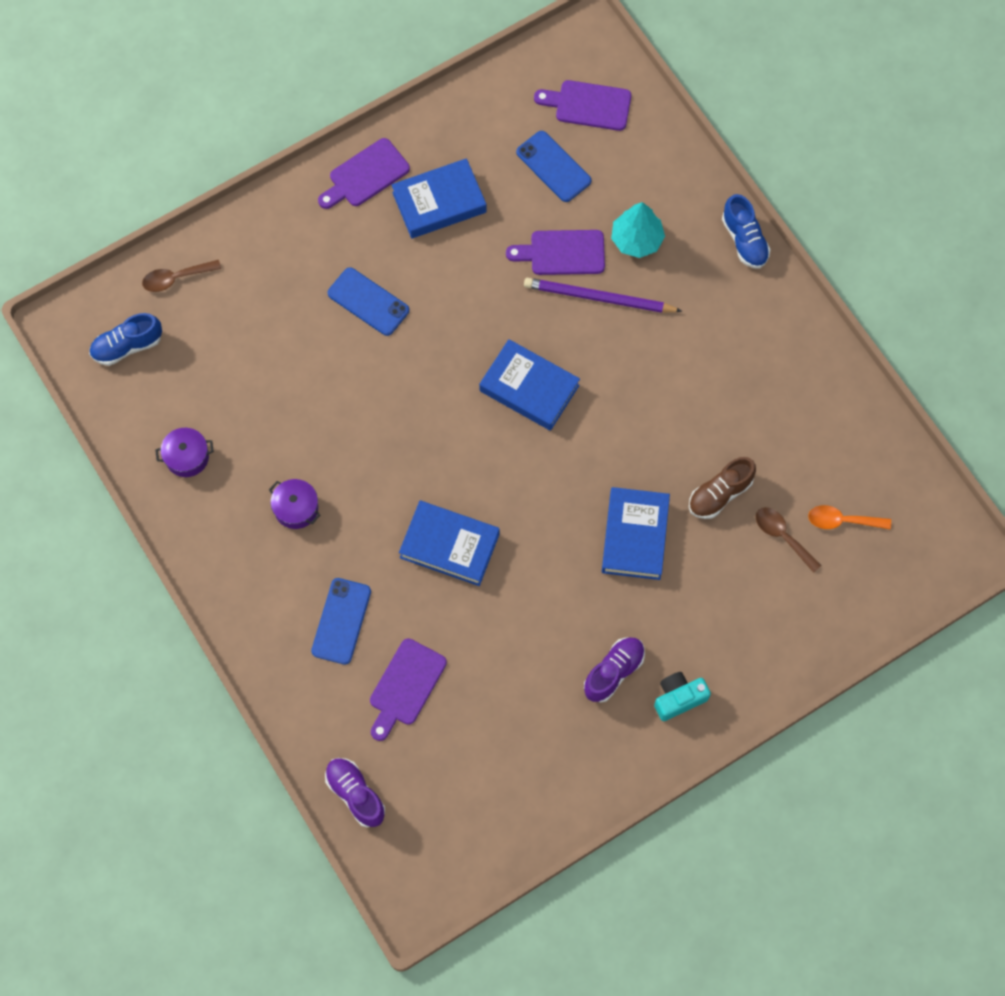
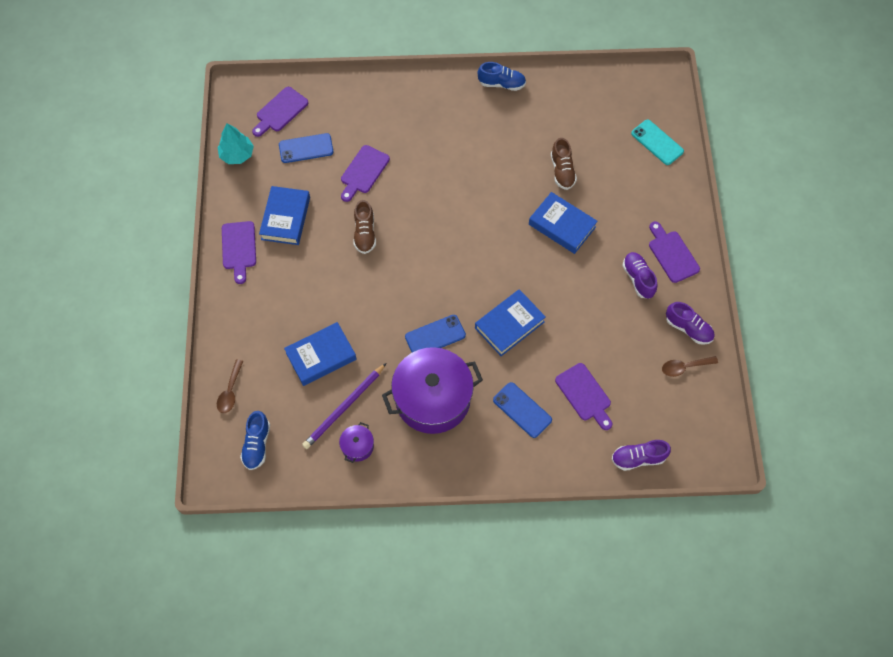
camera: 60 degrees left, 5 degrees down
(296, 508) = (432, 399): purple pot -> purple pot, size x2.39
(368, 302) = (323, 289): blue phone -> blue phone (435, 336)
(474, 305) = (365, 234): none -> brown shoe
(529, 388) = (436, 232): blue book -> blue book (321, 356)
(577, 772) = (688, 328): none -> purple shoe
(598, 298) = (404, 168): purple pencil -> purple pencil (344, 407)
(637, 239) = (381, 131): turquoise tree -> turquoise tree (237, 155)
(678, 698) = (672, 254): turquoise camera -> purple cutting board
(744, 240) = (418, 81): blue shoe -> blue shoe (501, 84)
(782, 536) = (605, 154): brown spoon -> brown spoon (684, 367)
(842, 521) = (613, 122): orange spoon -> none
(847, 594) = (657, 142): none -> turquoise phone

